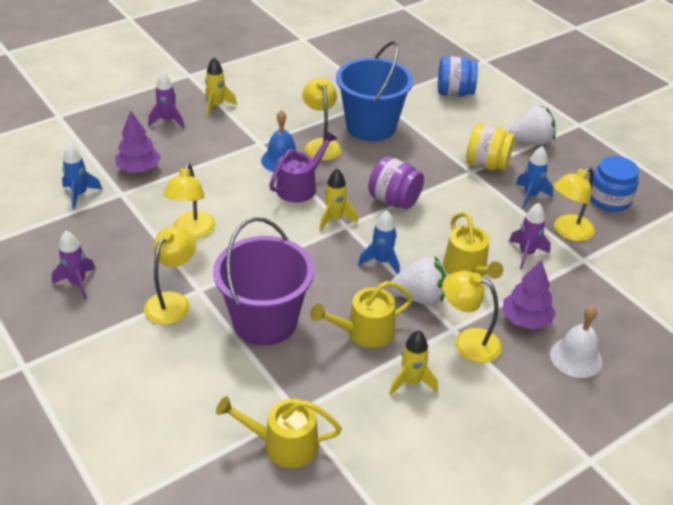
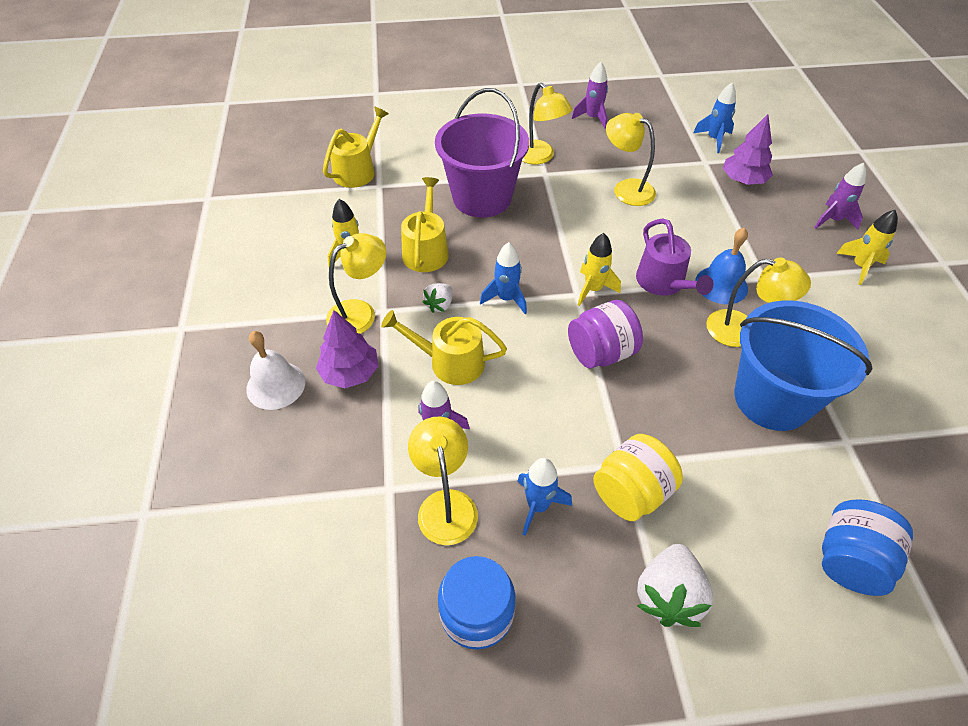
camera: 120 degrees right, 10 degrees up
(419, 297) = (440, 305): white strawberry -> white strawberry, size x0.56

